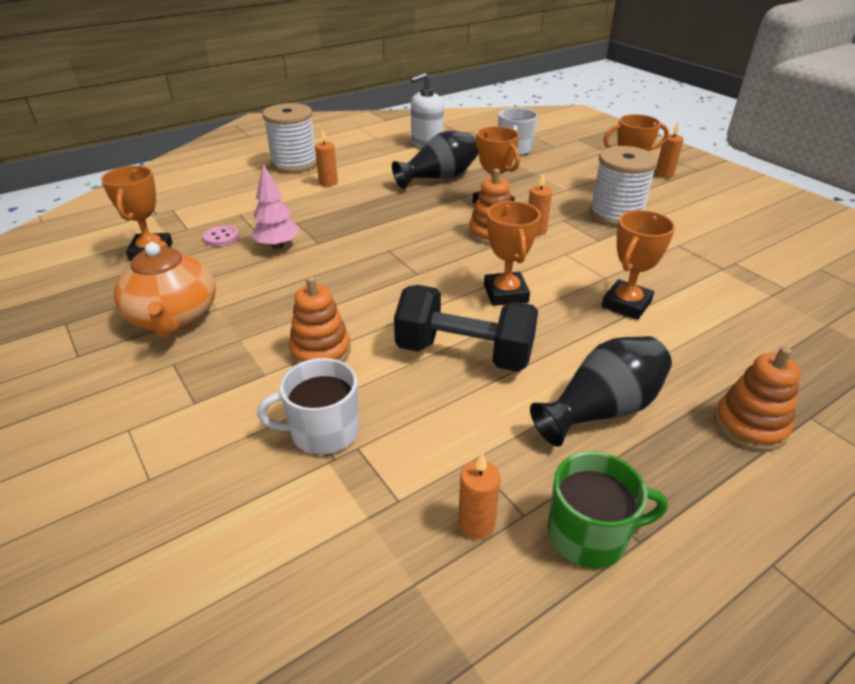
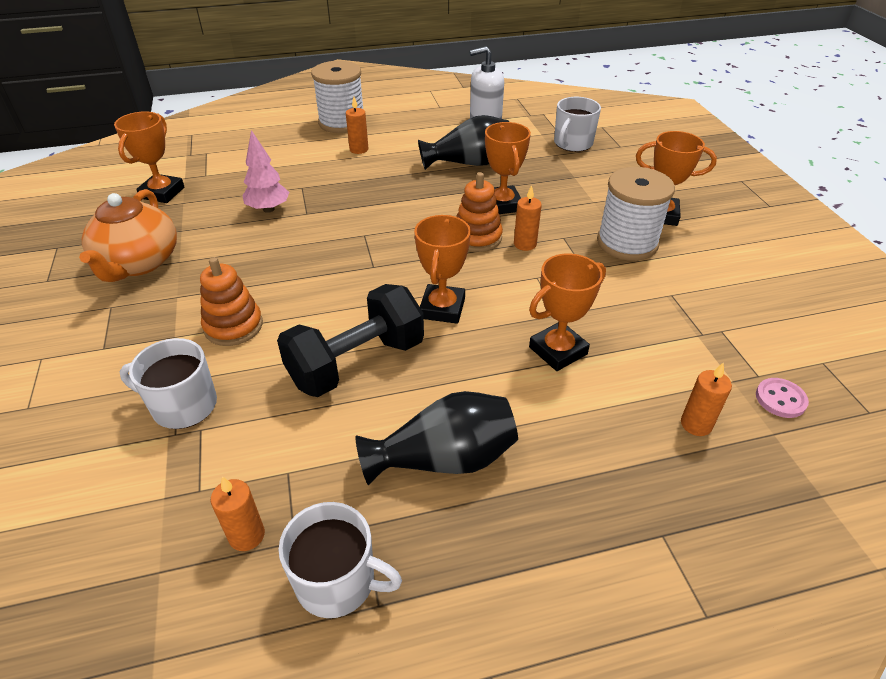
camera: 20 degrees right, 5 degrees up
(221, 237) = (227, 190): pink button -> pink button (780, 399)
(464, 354) = (356, 363): black dumbbell -> black dumbbell turned 75 degrees counterclockwise
(589, 534) = (337, 581): green mug -> white mug
(664, 174) = (722, 204): orange candle -> orange candle (696, 424)
(750, 425) = (585, 523): orange stacking toy -> none

